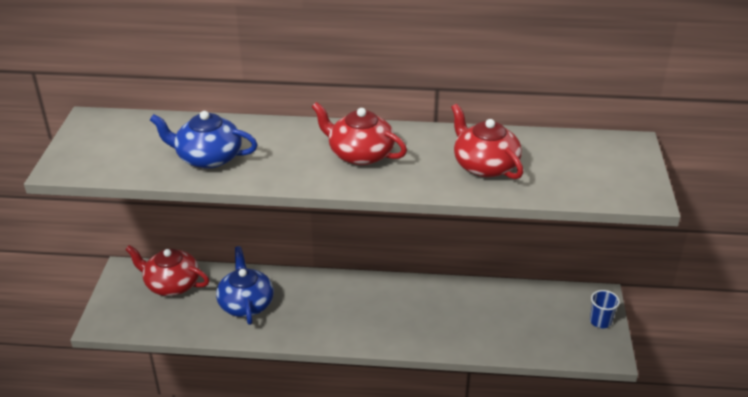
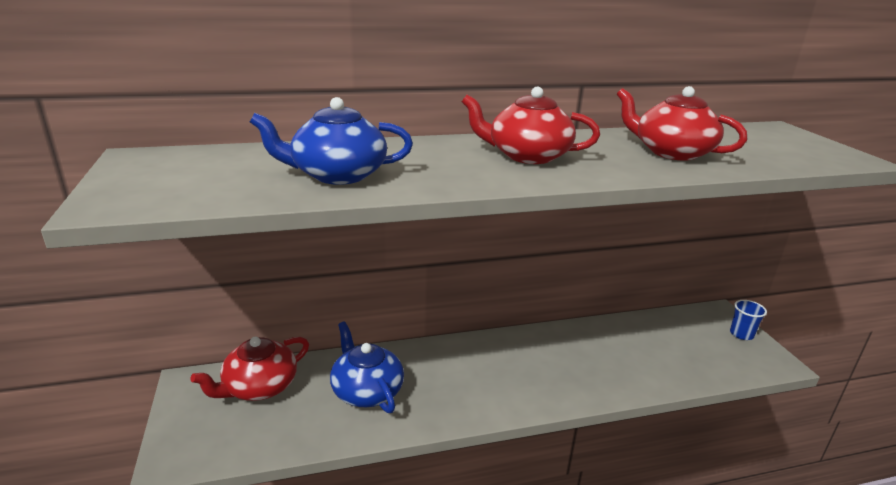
camera: 20 degrees left, 10 degrees down
(171, 284) = (259, 387): red teapot -> red teapot turned 45 degrees counterclockwise

